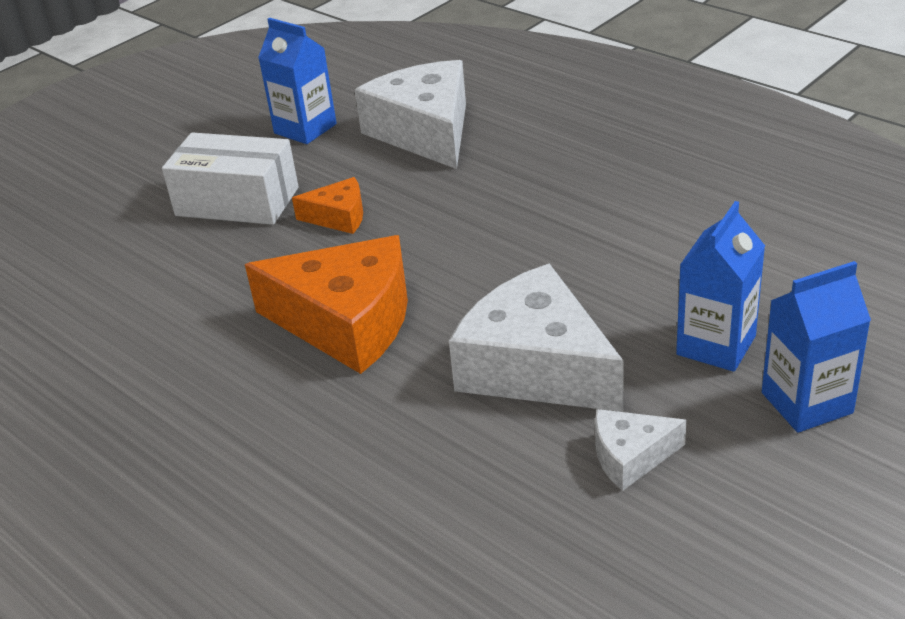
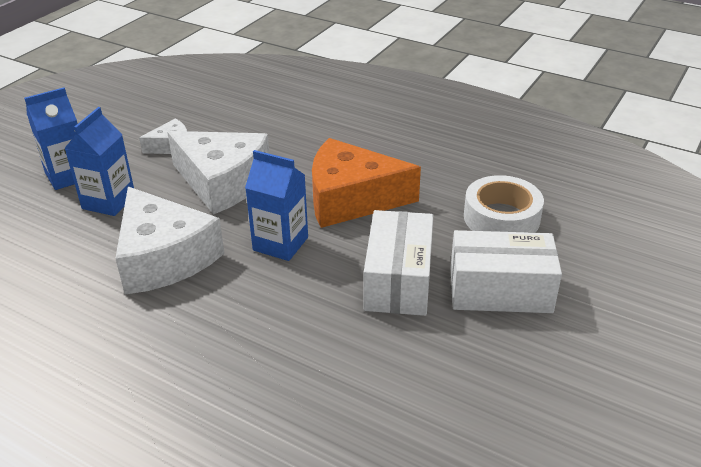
camera: 165 degrees right, 0 degrees up
(166, 280) = (501, 217): none -> white tape
(305, 129) = (495, 393): blue carton -> blue carton (280, 244)
(338, 217) = (398, 280): orange cheese -> white box
(425, 131) = (354, 396): white cheese -> white cheese (164, 257)

